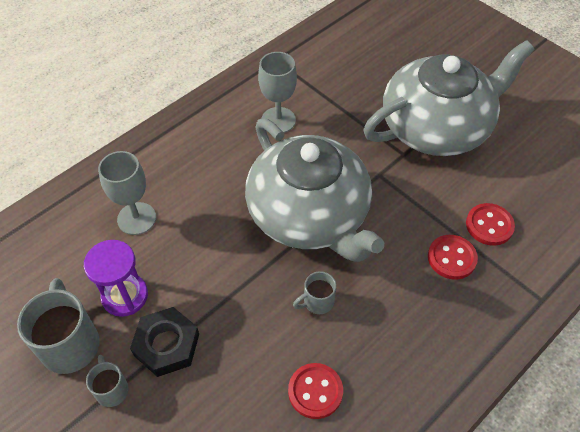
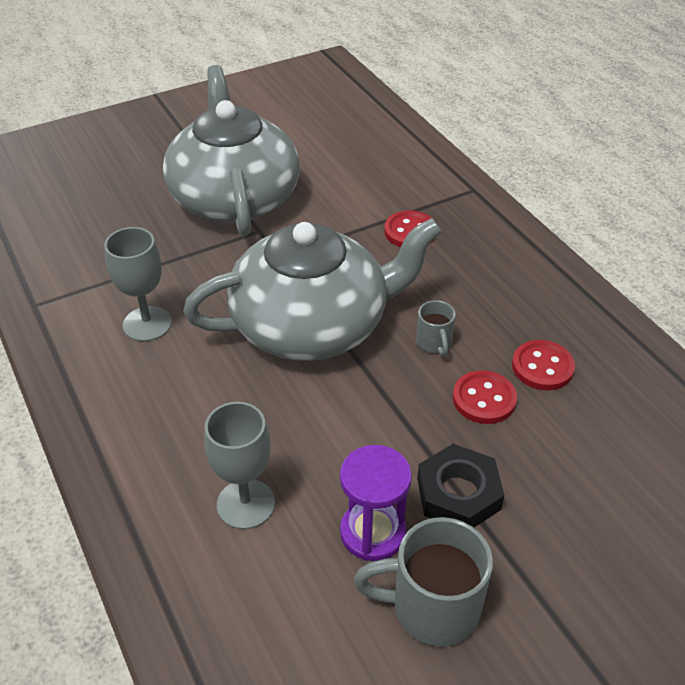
camera: 75 degrees left, 10 degrees down
(111, 389) = (510, 562): grey mug -> none
(489, 225) = (380, 197): red button -> red button (484, 399)

